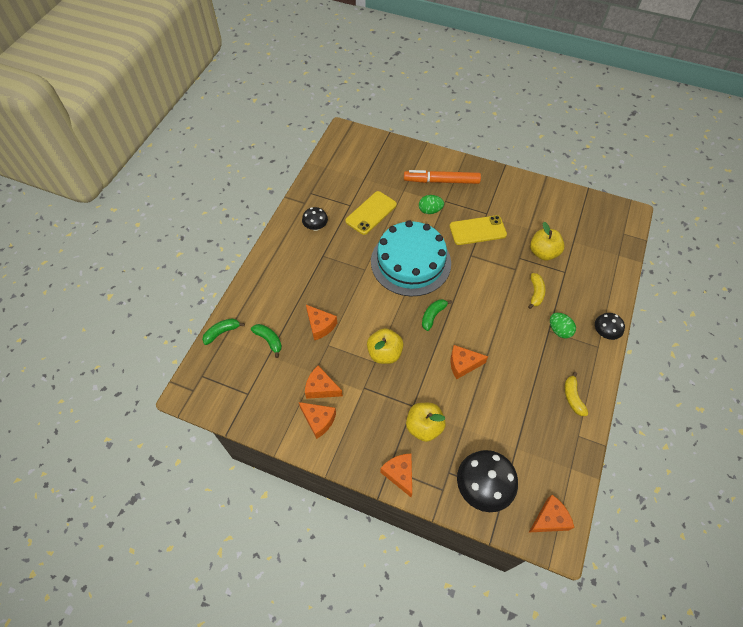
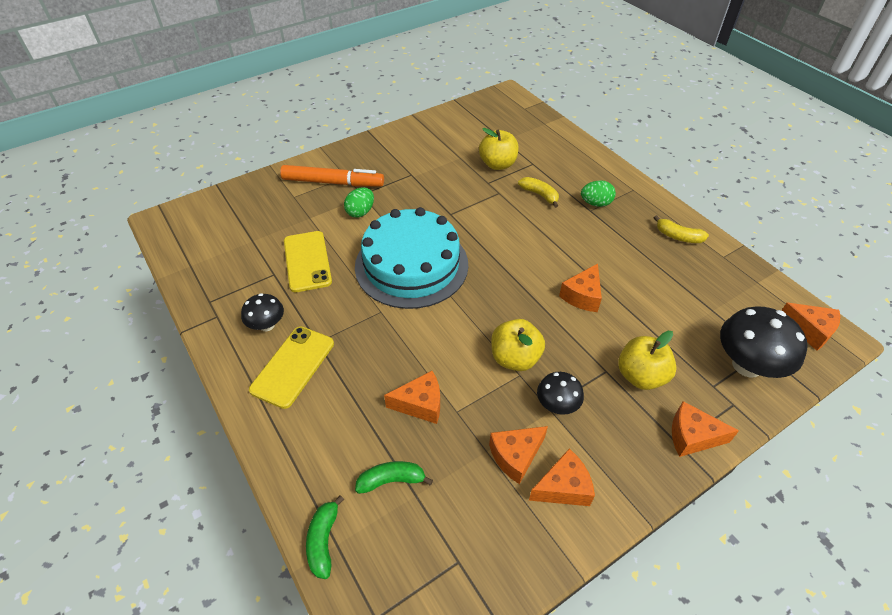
camera: 55 degrees left, 10 degrees down
(433, 316) = (500, 286): green banana -> none
(441, 181) = (333, 182): orange marker -> orange marker turned 120 degrees counterclockwise
(477, 230) = (425, 192): yellow phone -> yellow phone (293, 366)
(549, 519) = (809, 330): orange cheese -> orange cheese turned 120 degrees clockwise
(604, 333) = (621, 177): black mushroom -> black mushroom (557, 405)

